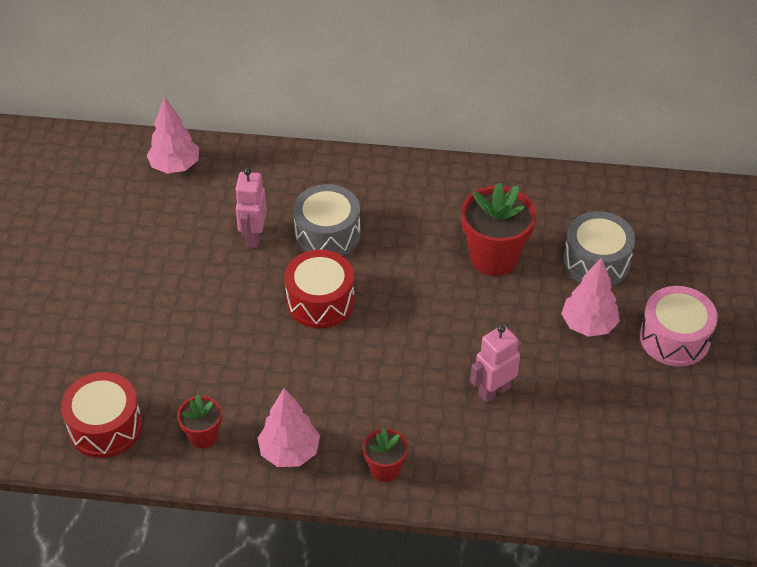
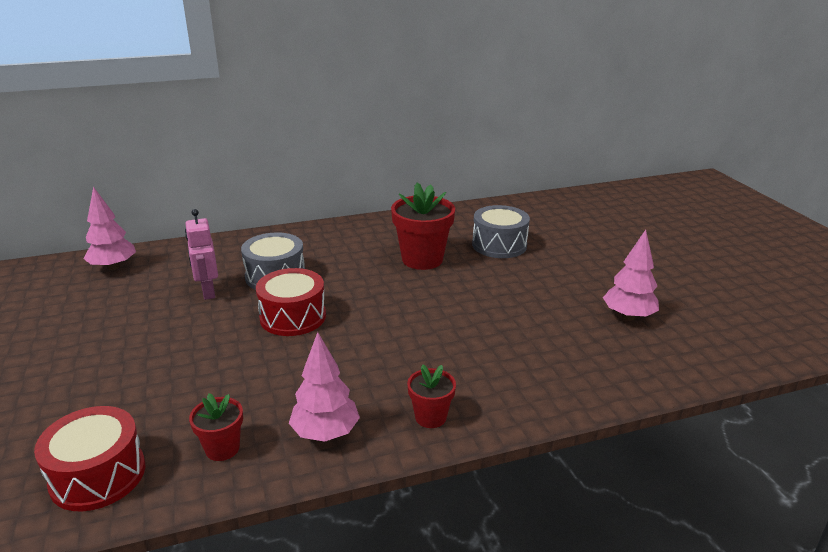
camera: 25 degrees left, 20 degrees down
(494, 391) = (485, 334): pink robot -> none
(588, 325) = (524, 278): pink tree -> pink tree (628, 316)
(674, 338) = (591, 270): pink drum -> none

